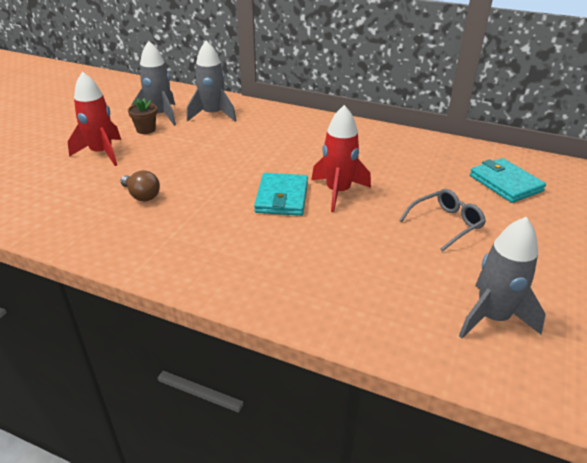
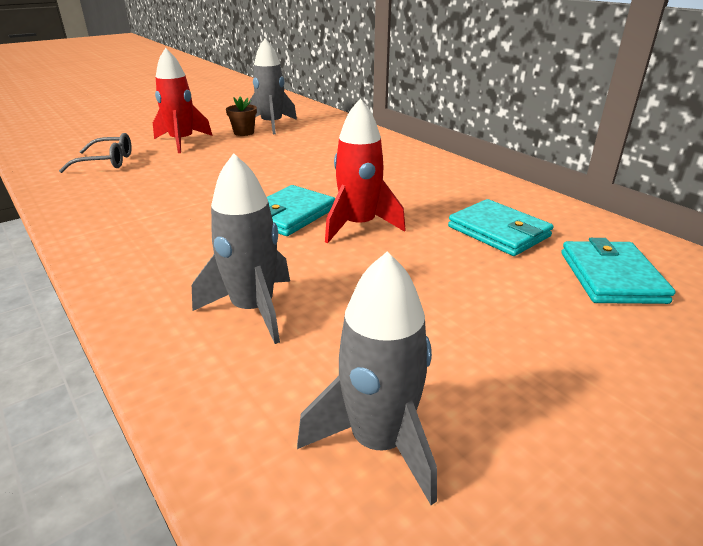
camera: 30 degrees right, 5 degrees down
(142, 196) = (164, 180): brown light bulb -> none
(213, 115) = (321, 133): grey rocket -> grey rocket (253, 309)
(423, 170) = (498, 231): none -> turquoise wallet
(446, 224) = (458, 298): grey glasses -> grey glasses (107, 162)

